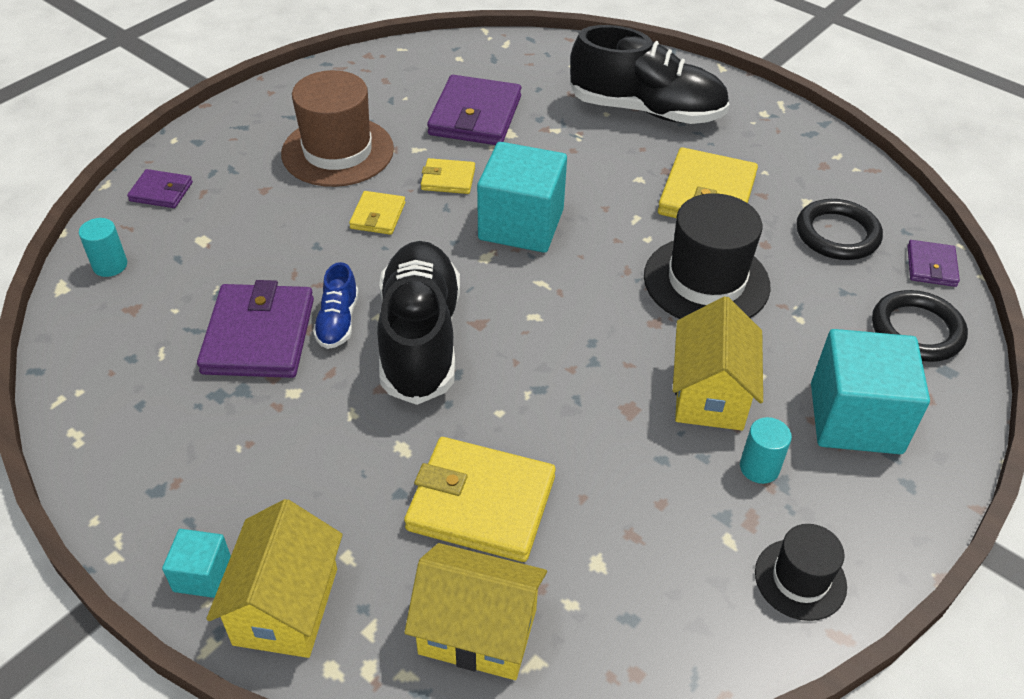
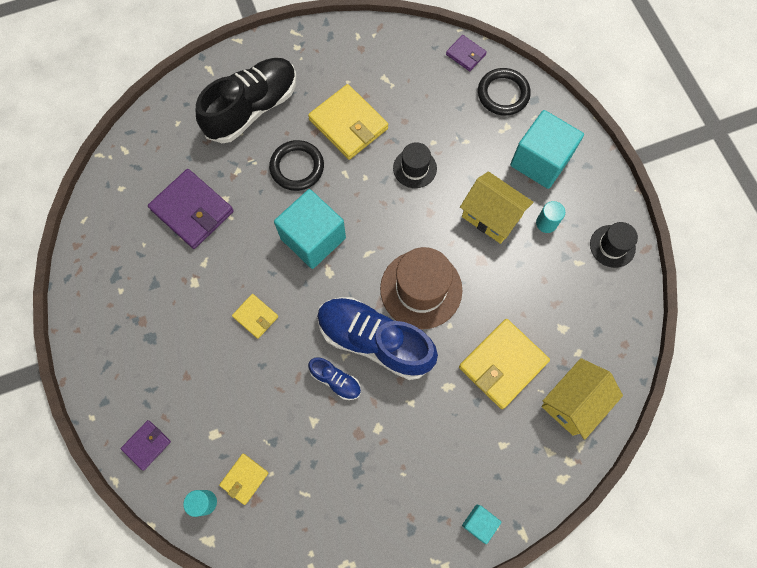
camera: 60 degrees left, 25 degrees up
(259, 336) = (322, 430): purple wallet -> none
(286, 606) = (517, 487): yellow house -> none
(337, 151) = (175, 313): brown hat -> brown hat (421, 289)
(420, 339) = (374, 341): black shoe -> blue shoe
(448, 179) = (246, 258): yellow wallet -> yellow wallet (244, 479)
(706, 281) = (414, 168): black hat -> black hat, size x0.57
(837, 234) = (418, 81): black ring -> black ring (297, 167)

